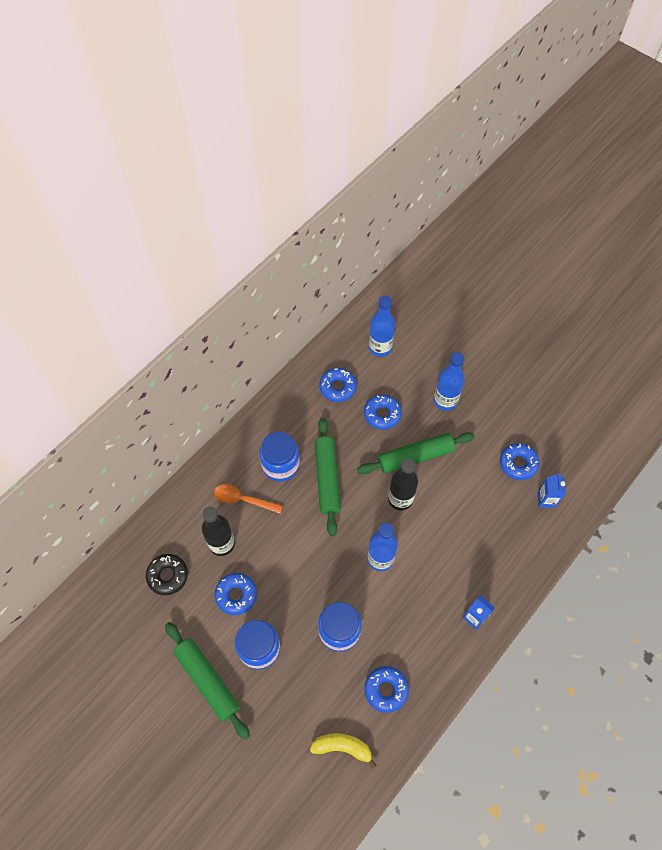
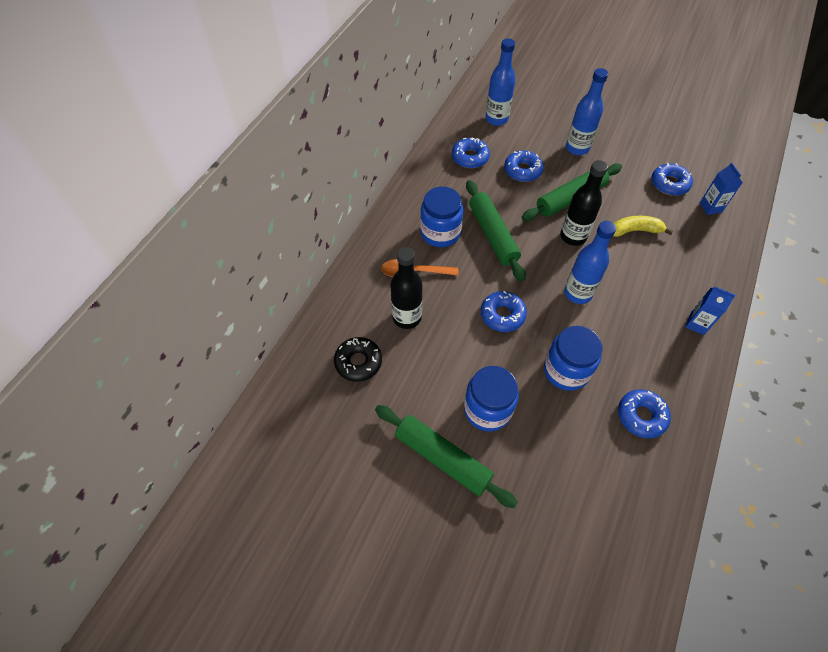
camera: 15 degrees left, 5 degrees down
(236, 595) = (441, 363): blue donut -> blue donut (502, 315)
(342, 747) = (622, 488): yellow banana -> yellow banana (635, 231)

